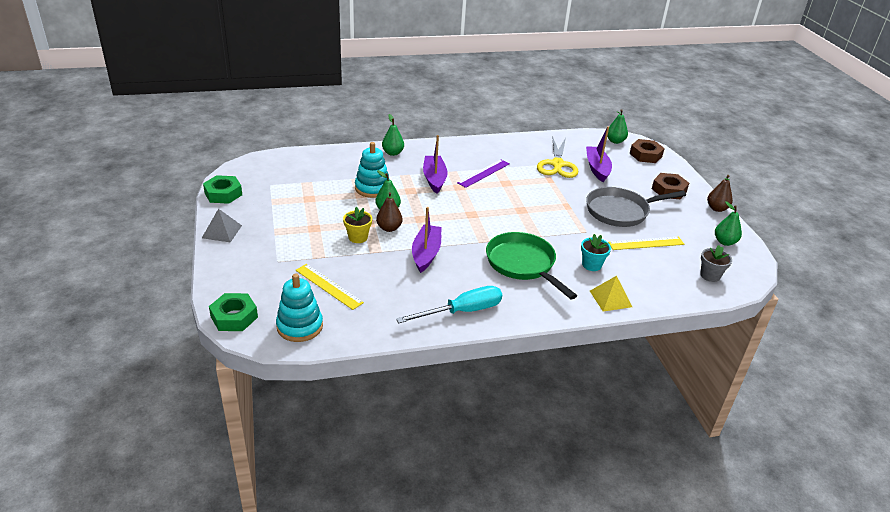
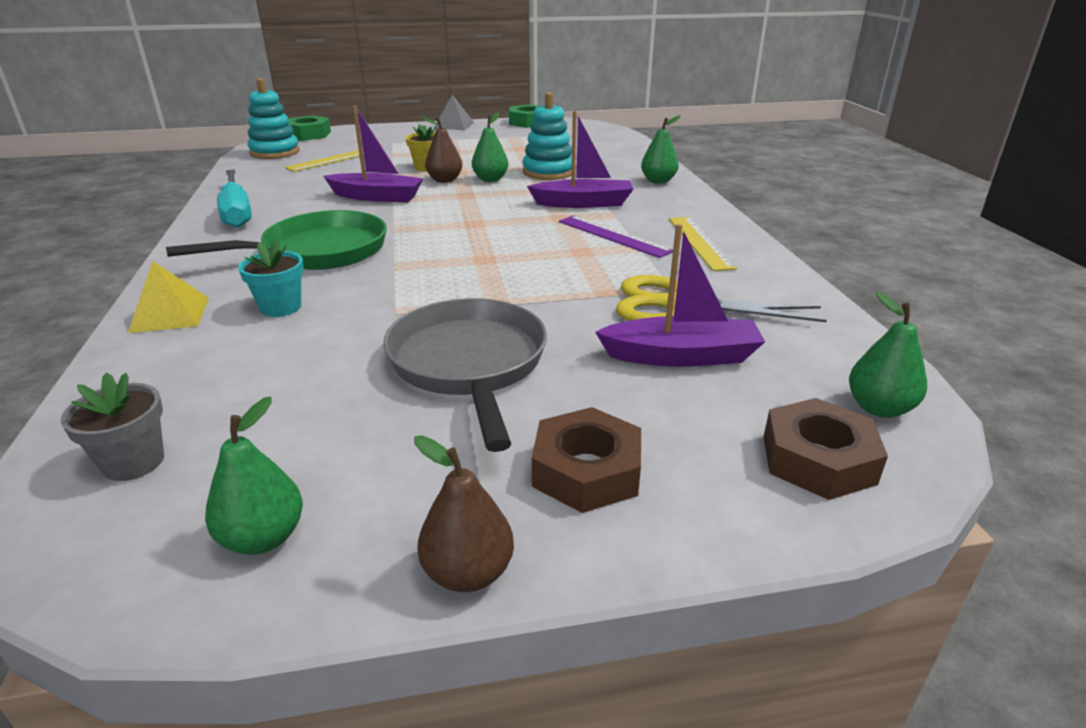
camera: 95 degrees right, 5 degrees down
(646, 243) = (322, 381): yellow ruler -> yellow ruler (699, 242)

